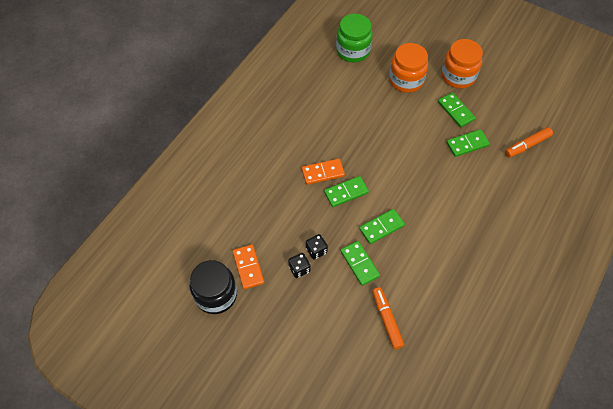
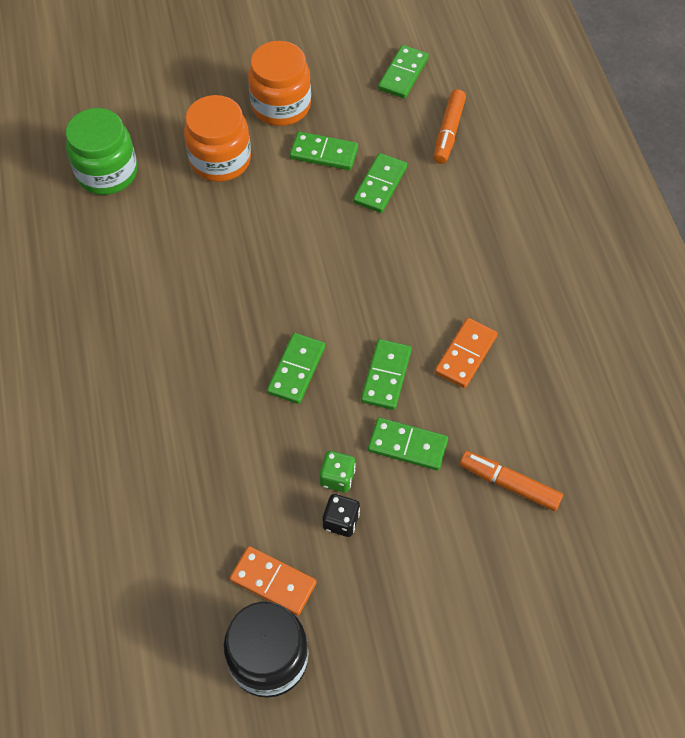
camera: 45 degrees left, 0 degrees up
(316, 250) = (337, 477): black dice -> green dice
(323, 173) = (239, 369): orange domino -> orange domino (465, 354)
(532, 103) = (403, 74): none -> green domino

